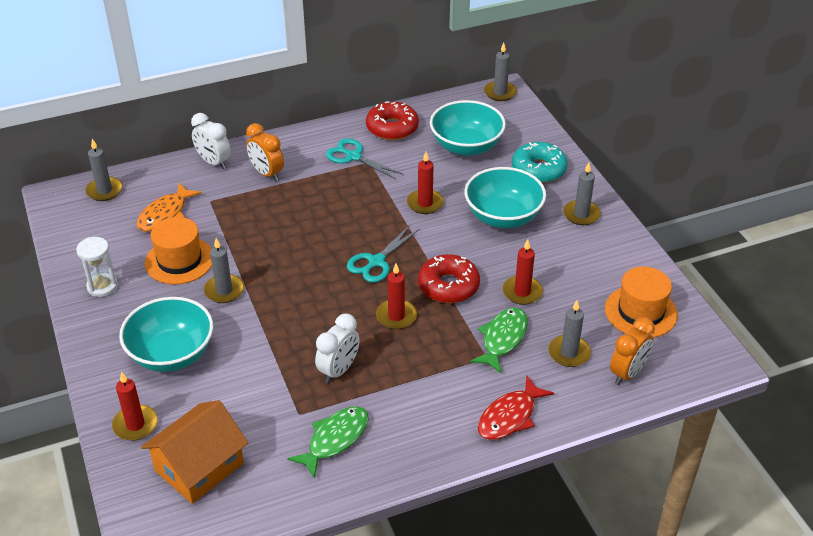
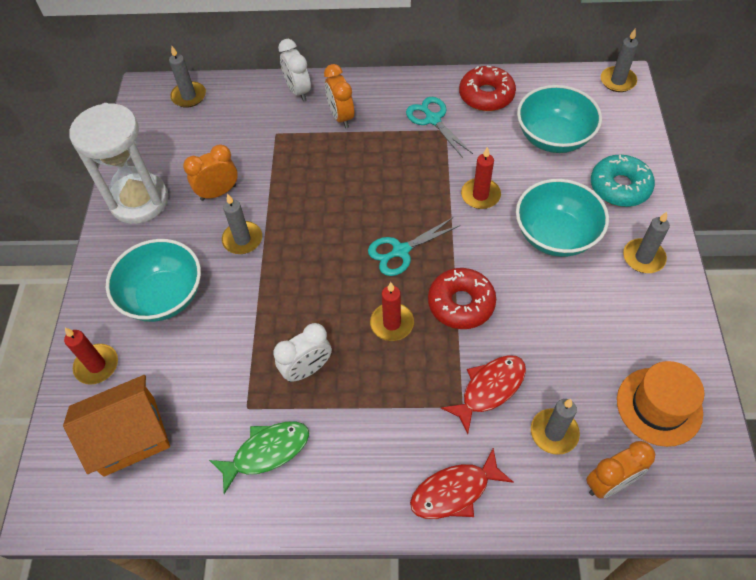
camera: 25 degrees right, 15 degrees up
(102, 286) = (139, 201): white hourglass -> white hourglass, size x1.98
(165, 214) = (229, 137): orange fish -> none
(179, 260) = (218, 192): orange hat -> orange clock
(502, 339) = (489, 389): green fish -> red fish
(522, 292) = (536, 336): red candle -> none

